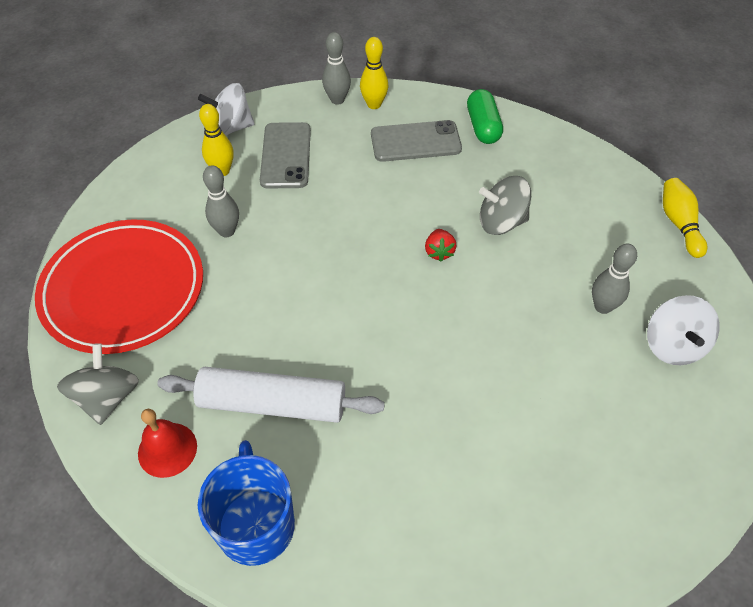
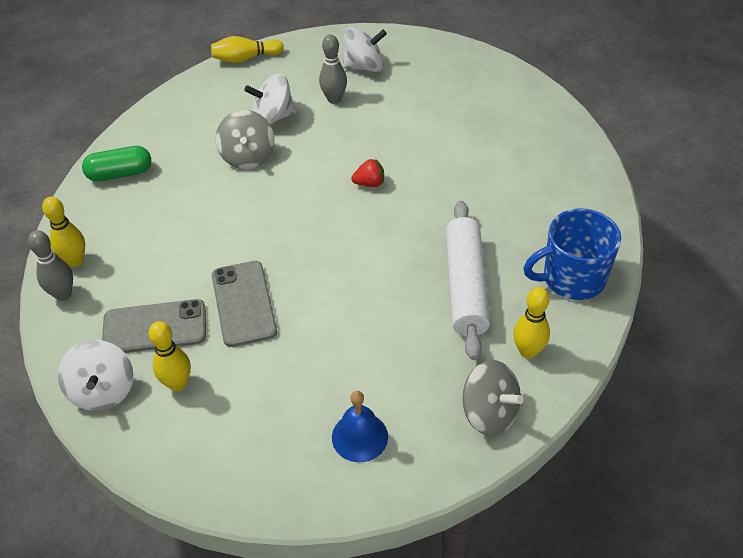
camera: 95 degrees left, 5 degrees down
(107, 397) = (489, 413): grey spinning top -> grey spinning top turned 135 degrees counterclockwise
(123, 290) = (359, 436): red plate -> blue bell
(167, 449) = (528, 351): red bell -> yellow bowling pin
(227, 231) = (270, 360): grey bowling pin -> none
(415, 142) = (139, 221): grey phone -> grey phone (243, 303)
(439, 252) = (286, 194): red strawberry -> red strawberry (369, 183)
(568, 246) = (273, 117): none -> white spinning top

